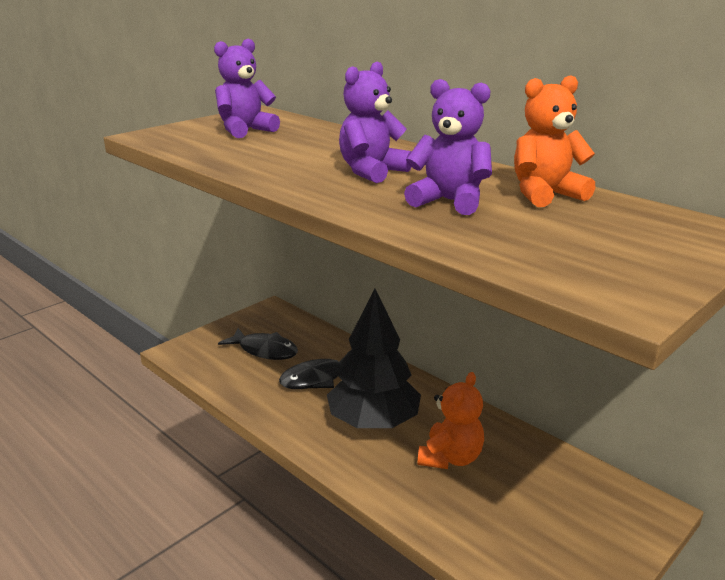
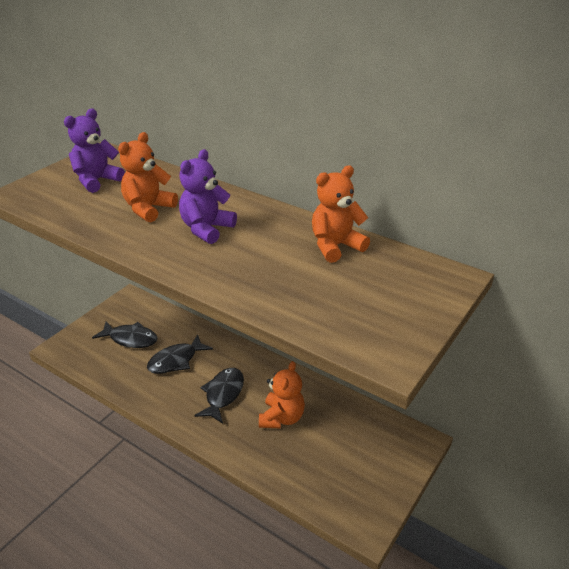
camera: 10 degrees left, 10 degrees up
(302, 153) = (148, 209): none -> orange teddy bear
(373, 422) = (223, 394): black tree -> black fish
(449, 201) = (267, 261): purple teddy bear -> none

